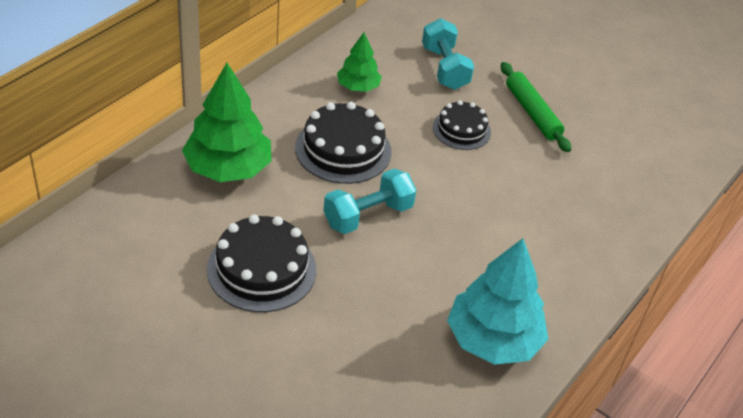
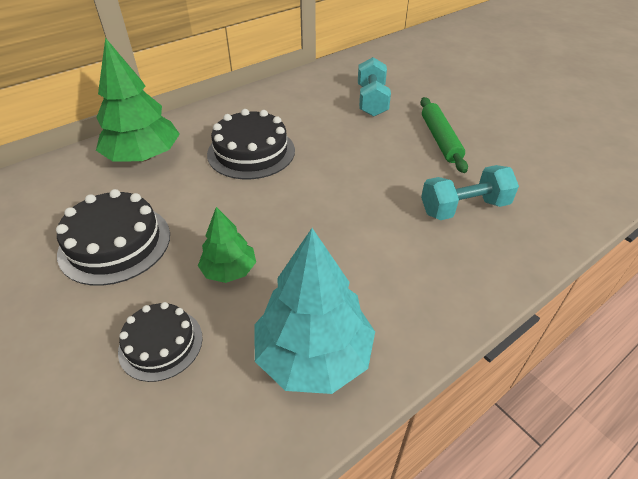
camera: 20 degrees right, 0 degrees up
(358, 87) = (290, 108): green tree -> green tree (229, 270)
(368, 215) = (243, 208): turquoise dumbbell -> turquoise dumbbell (464, 208)
(461, 130) = (367, 147): black cake -> black cake (161, 343)

